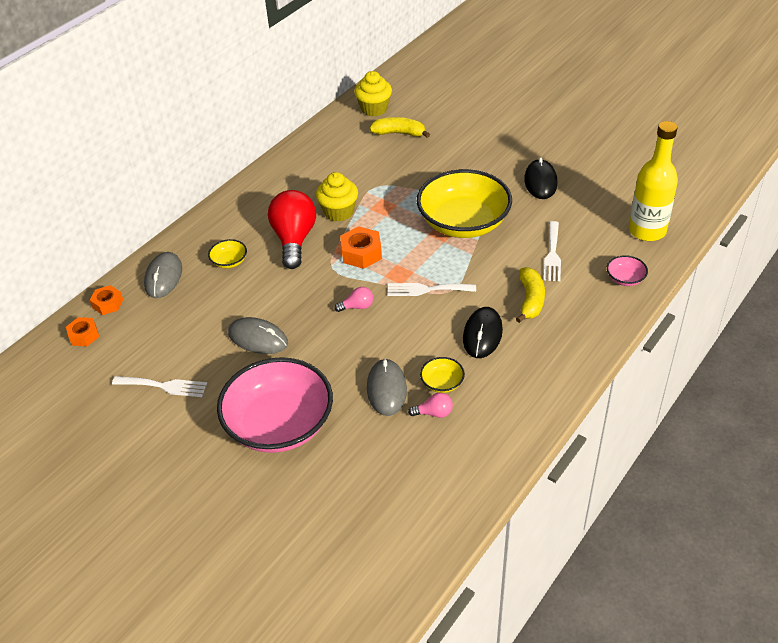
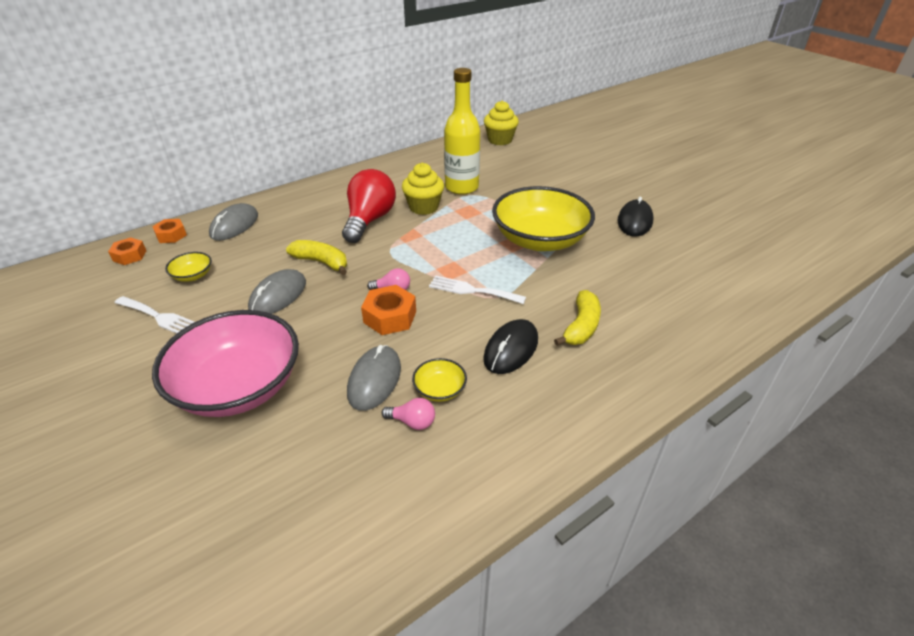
camera: 15 degrees right, 5 degrees down
(229, 261) = (300, 225): yellow bowl -> yellow bowl (193, 276)
(258, 338) = (278, 295): grey mouse -> grey mouse turned 75 degrees clockwise
(361, 253) = (425, 244): orange nut -> orange nut (390, 317)
(399, 133) = (513, 160): yellow banana -> yellow banana (321, 262)
(552, 254) = (623, 287): white fork -> none
(625, 279) = (701, 330): pink bowl -> none
(647, 231) = (741, 288): yellow bottle -> yellow bottle (461, 187)

